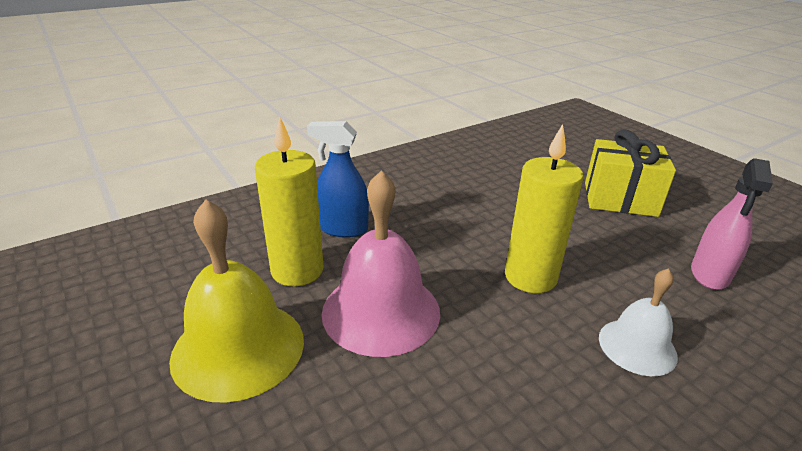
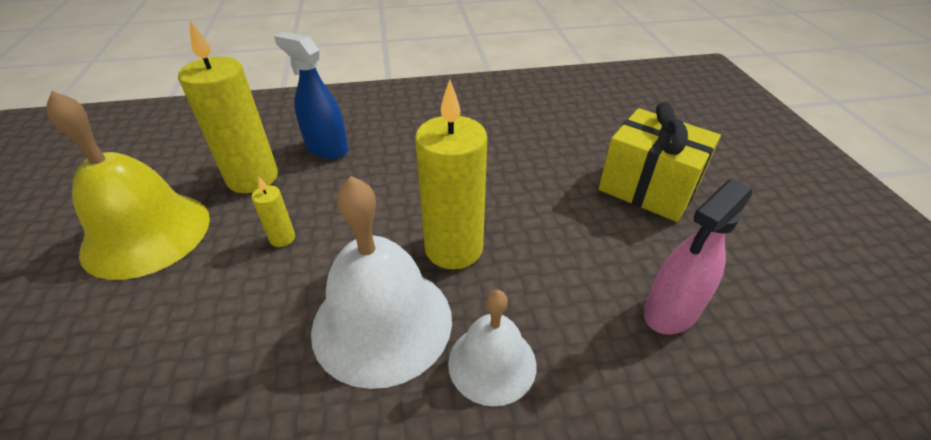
camera: 25 degrees right, 10 degrees up
(381, 311) = (282, 238): pink bell -> yellow candle
(532, 347) = (382, 322): none -> white bell

